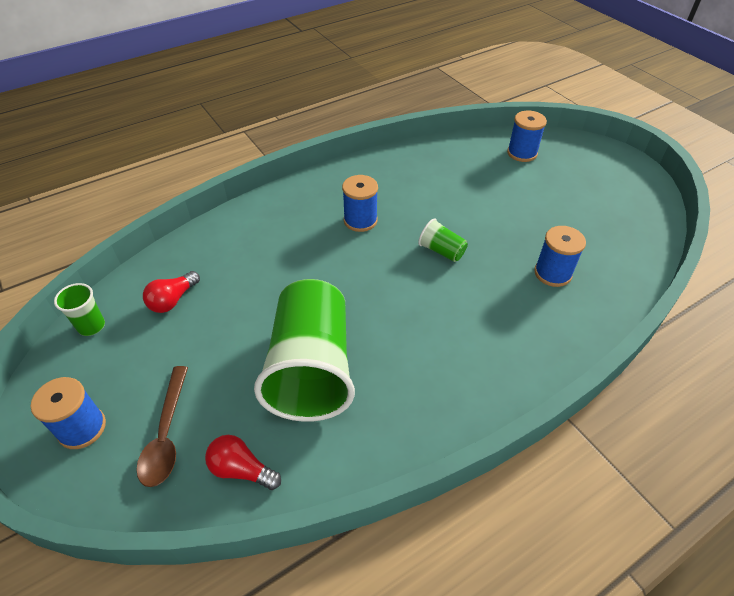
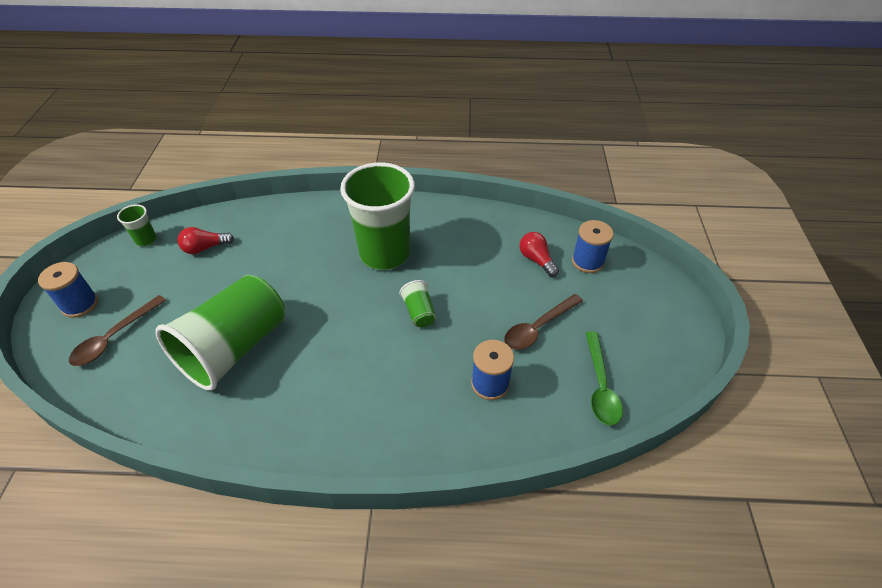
camera: 35 degrees right, 0 degrees up
(242, 470) = (128, 389): red light bulb -> red light bulb (536, 260)
(360, 220) = (384, 254): blue spool -> green cup
(540, 216) = (538, 328): none -> brown spoon
(623, 233) = (600, 386): none -> green spoon

